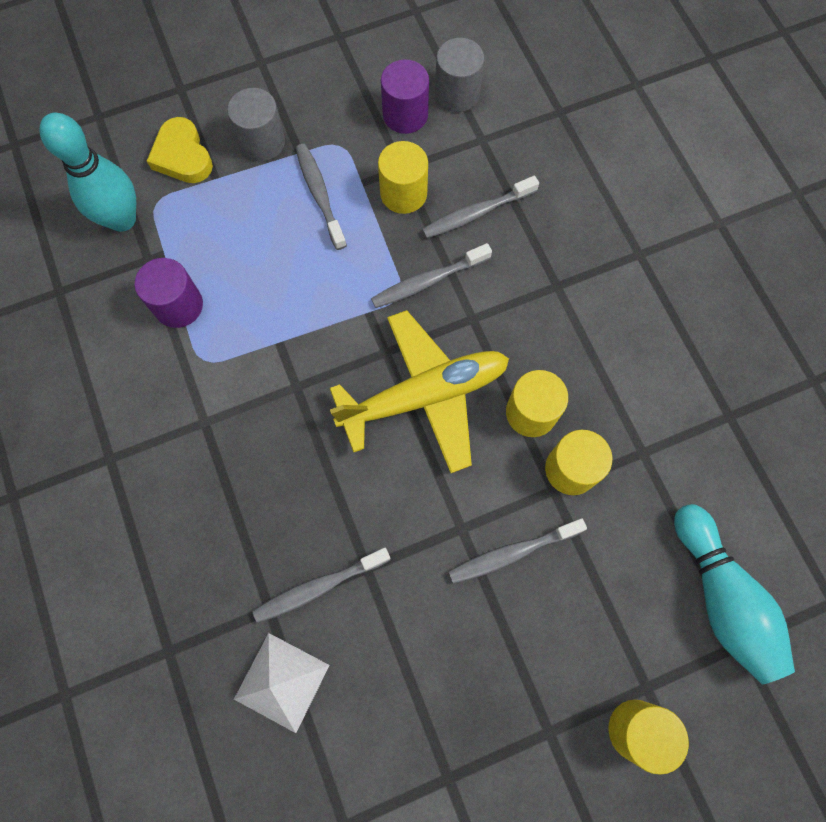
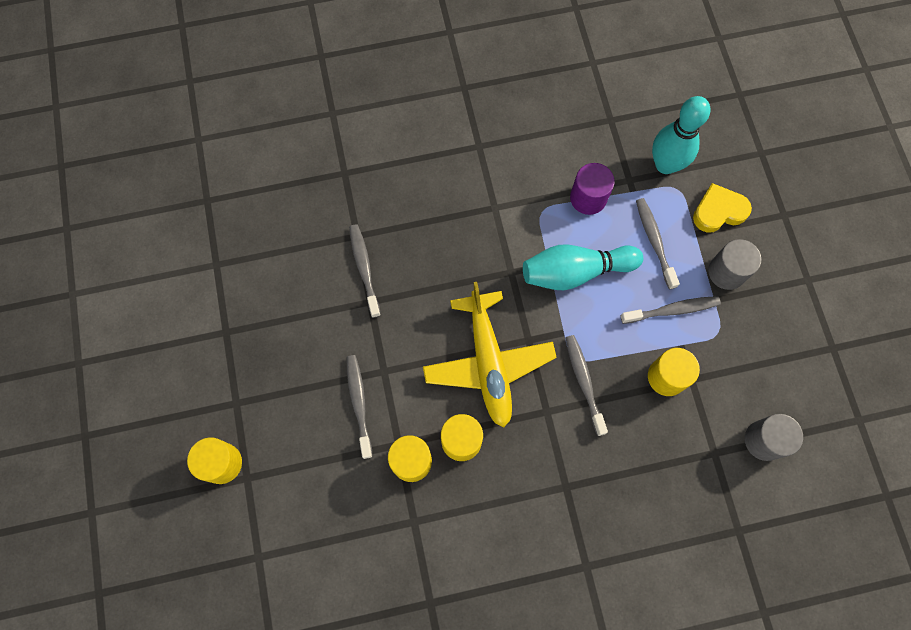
camera: 100 degrees right, 0 degrees up
(281, 682) = (309, 238): white pyramid -> none
(405, 115) = (745, 391): purple cylinder -> none
(476, 213) = (641, 433): grey toothbrush -> grey toothbrush (654, 241)
(721, 597) = (293, 551): turquoise bowling pin -> turquoise bowling pin (575, 272)

